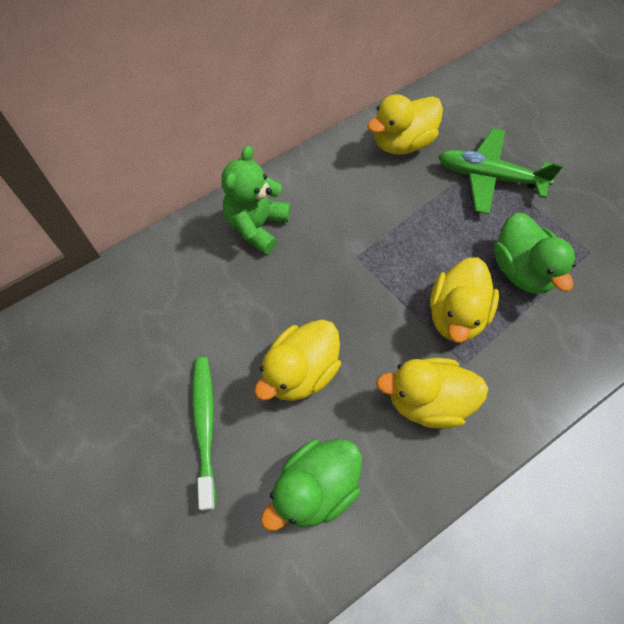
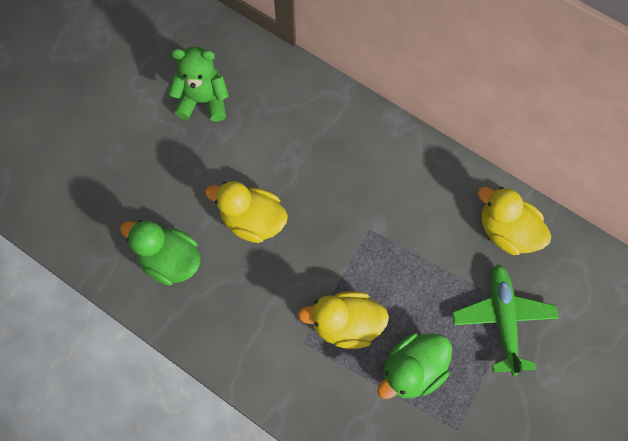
camera: 70 degrees right, 5 degrees up
(205, 426) = (189, 172): green toothbrush -> none
(257, 226) = (366, 143): green teddy bear -> green teddy bear (203, 101)
(427, 400) = (262, 321): yellow duck -> none

